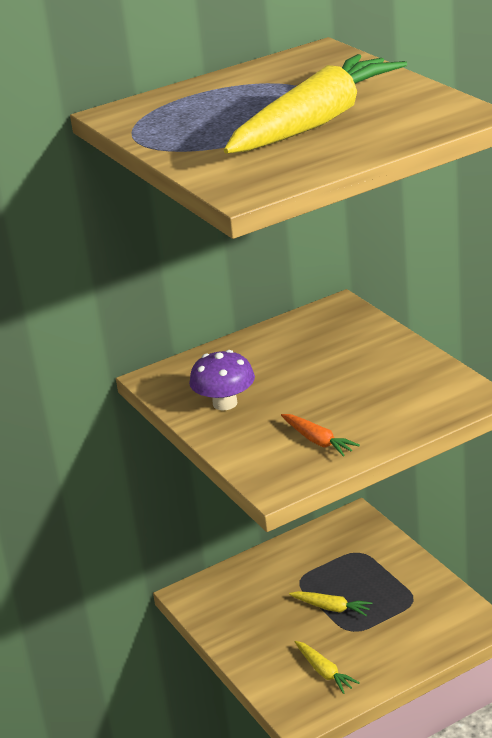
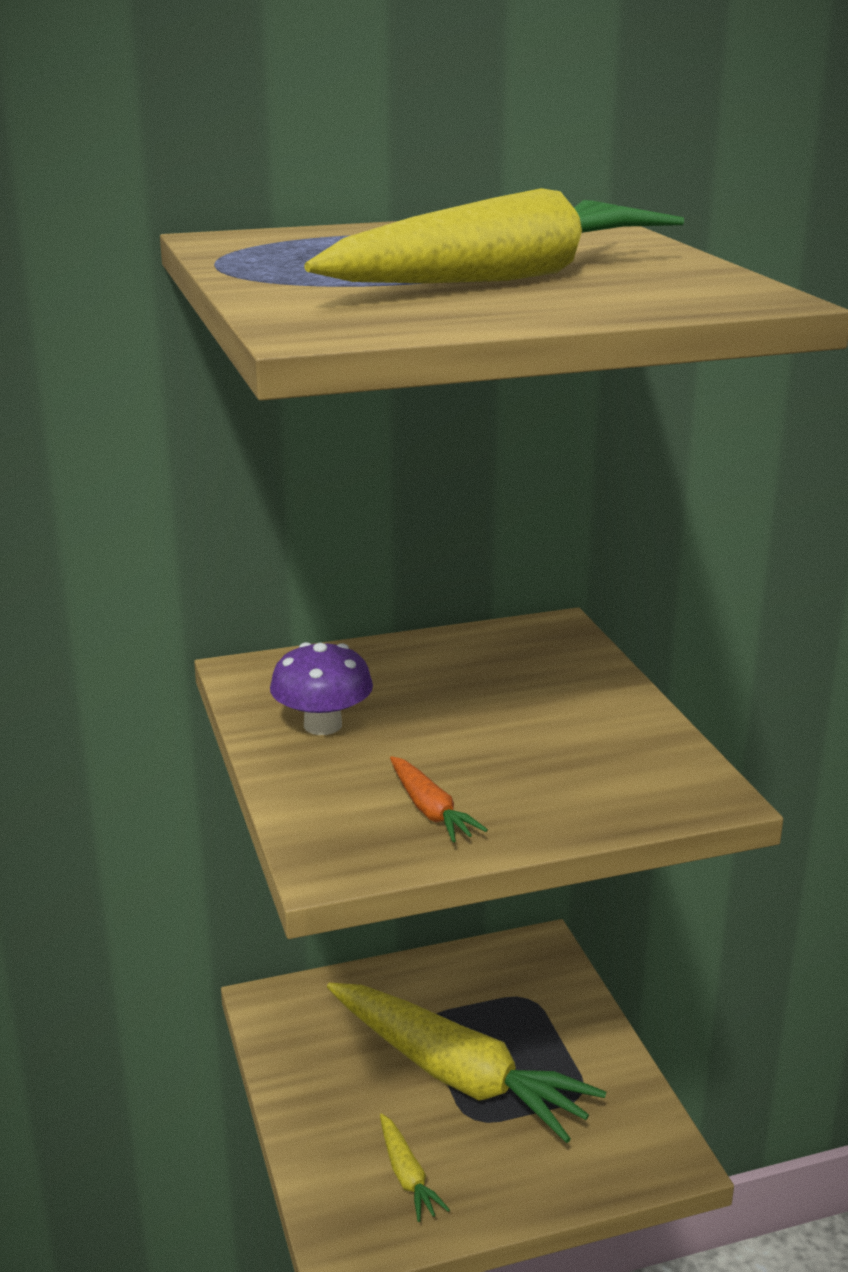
camera: 10 degrees right, 5 degrees down
(331, 608) = (457, 1074): yellow carrot -> yellow carrot, size x2.43

